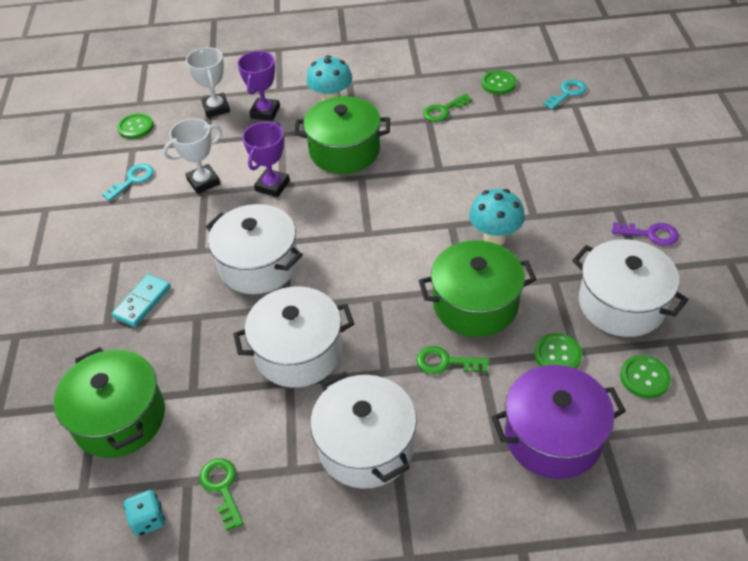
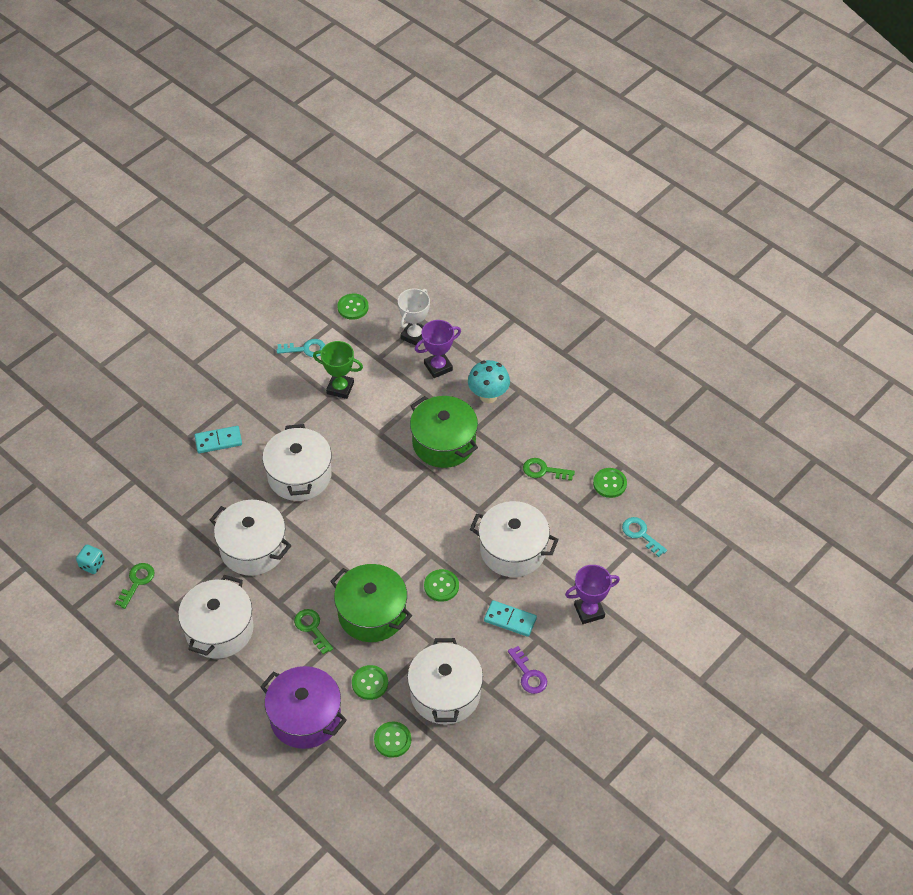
camera: 45 degrees right, 5 degrees up
(120, 418) = (136, 499): green pot -> none
(203, 182) = (340, 388): white trophy -> green trophy
(272, 186) = (372, 428): purple trophy -> purple trophy (589, 611)
(494, 237) = (441, 586): turquoise mushroom -> green button
(504, 171) = (513, 550): none -> white pot
(567, 93) = (641, 534): turquoise key -> turquoise key turned 135 degrees counterclockwise
(577, 213) = (510, 620): none -> turquoise domino

